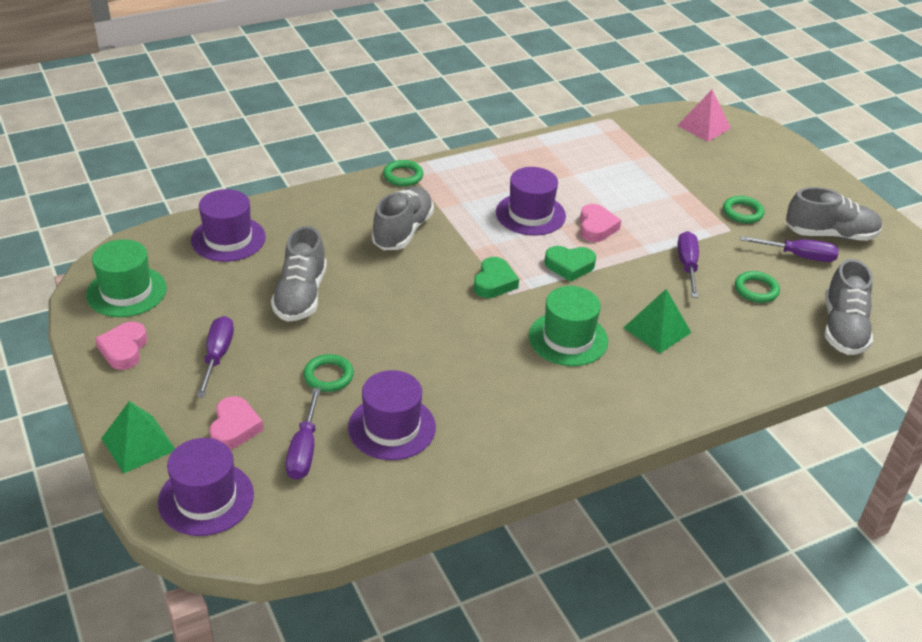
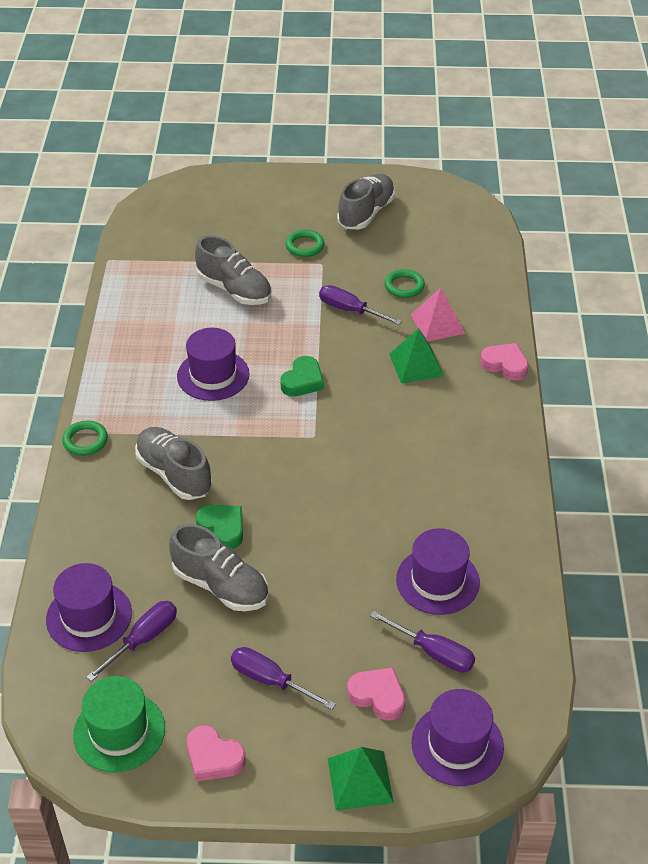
camera: 60 degrees left, 5 degrees up
(328, 376) = (348, 603): green ring -> none
(494, 282) = (292, 439): green heart -> green heart (222, 528)
(568, 339) = (394, 422): green hat -> none
(596, 227) = (262, 341): pink heart -> pink heart (505, 365)
(704, 127) = (170, 209): pink pyramid -> pink pyramid (437, 323)
(799, 256) = (380, 243): purple screwdriver -> purple screwdriver (144, 639)
(843, 328) = (475, 263): grey shoe -> grey shoe (234, 290)

